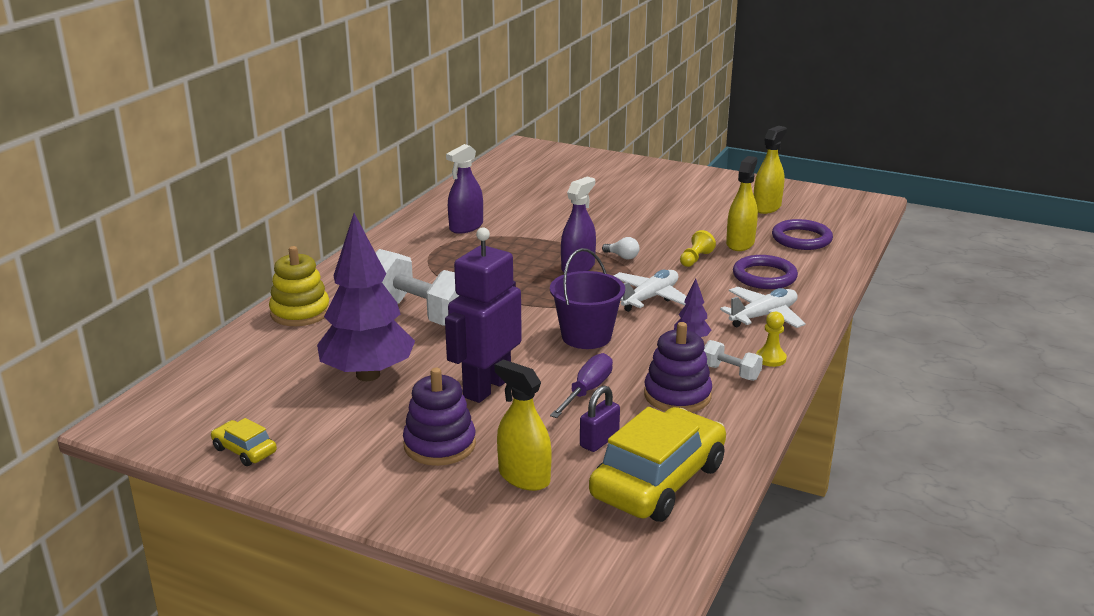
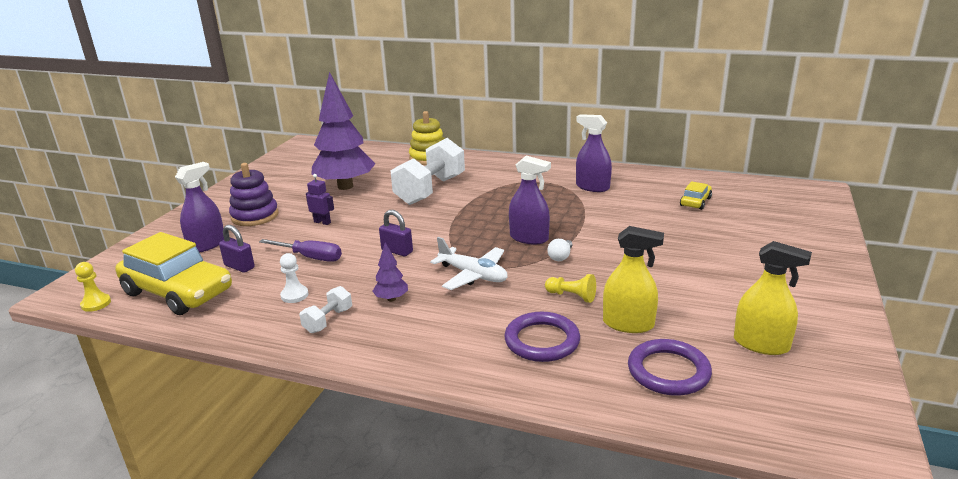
camera: 85 degrees right, 0 degrees up
(244, 450) = (268, 170): yellow car -> yellow car (695, 202)
(486, 387) = (322, 222): purple robot -> purple robot, size x0.42
(524, 477) = (207, 244): yellow spray bottle -> purple spray bottle
(586, 336) = (397, 251): purple bucket -> purple padlock
(677, 395) = (294, 295): purple stacking toy -> white pawn
(763, 316) = (443, 339): white plane -> none
(771, 358) = (352, 343): yellow pawn -> yellow pawn (96, 304)

